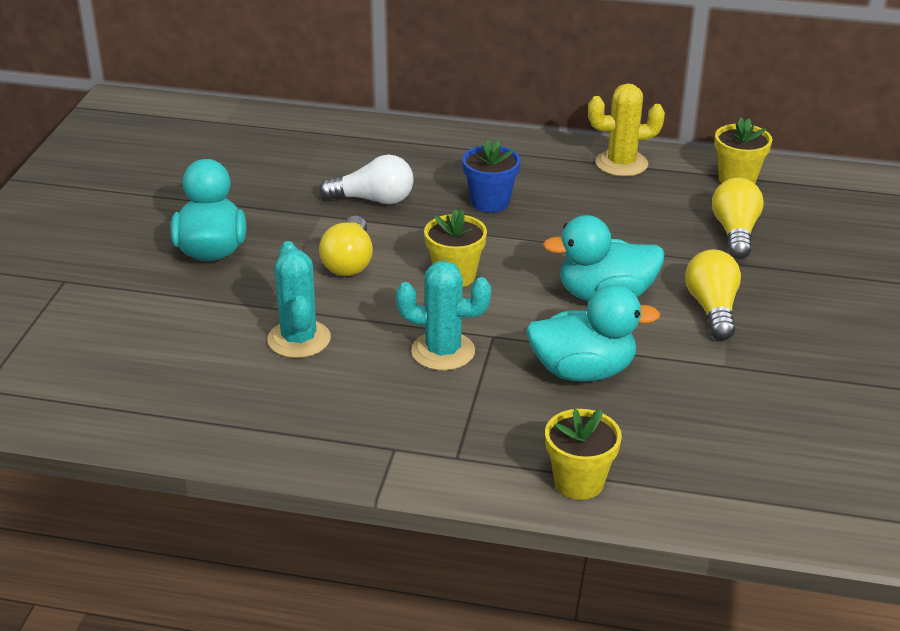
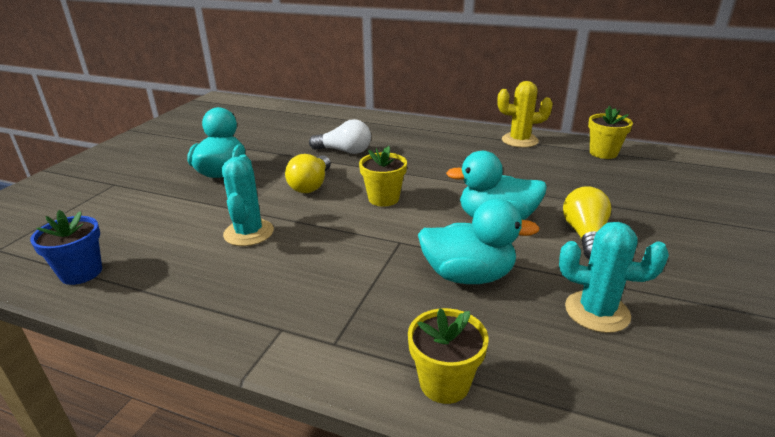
camera: 10 degrees right, 5 degrees down
(443, 351) = (355, 250): turquoise cactus -> turquoise cactus (597, 311)
(490, 202) = (423, 157): blue flower pot -> blue flower pot (81, 272)
(735, 233) = (603, 184): yellow light bulb -> none

